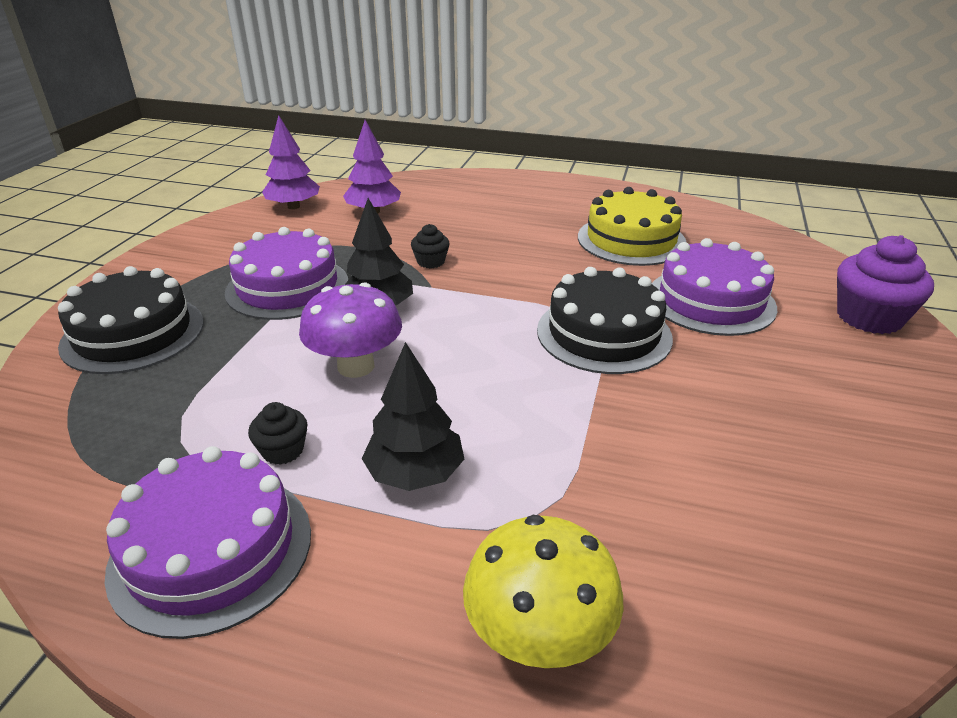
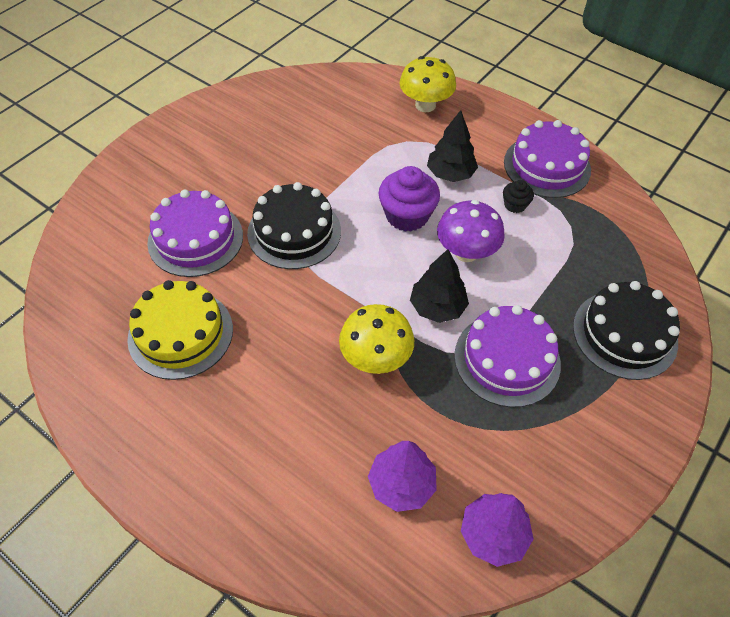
camera: 160 degrees left, 20 degrees up
(431, 262) = (375, 358): black cupcake -> yellow mushroom
(869, 317) = (114, 193): purple cupcake -> purple cupcake (407, 215)

